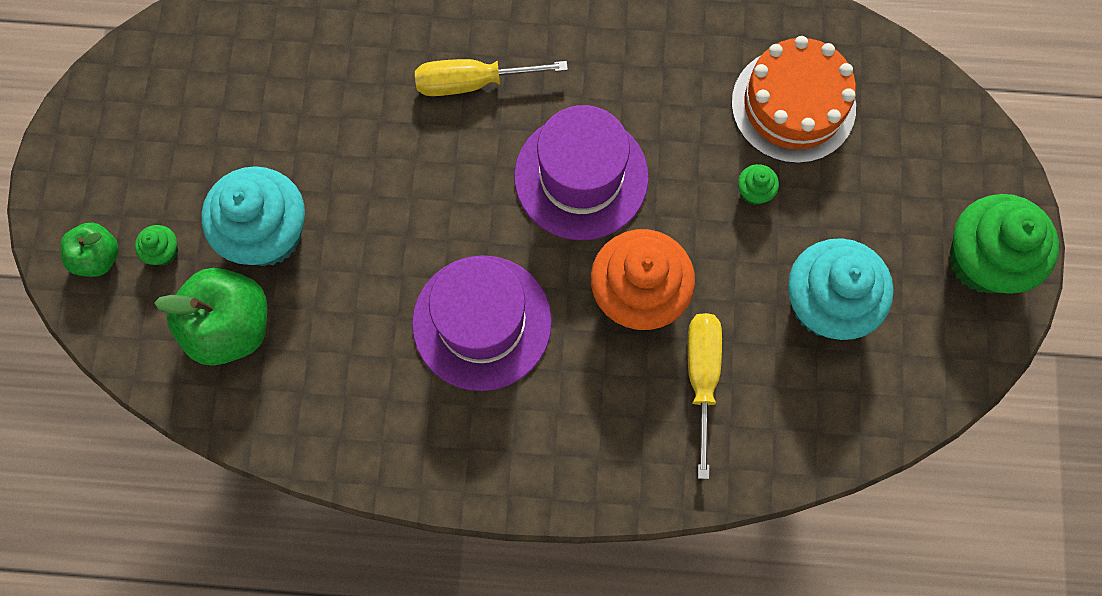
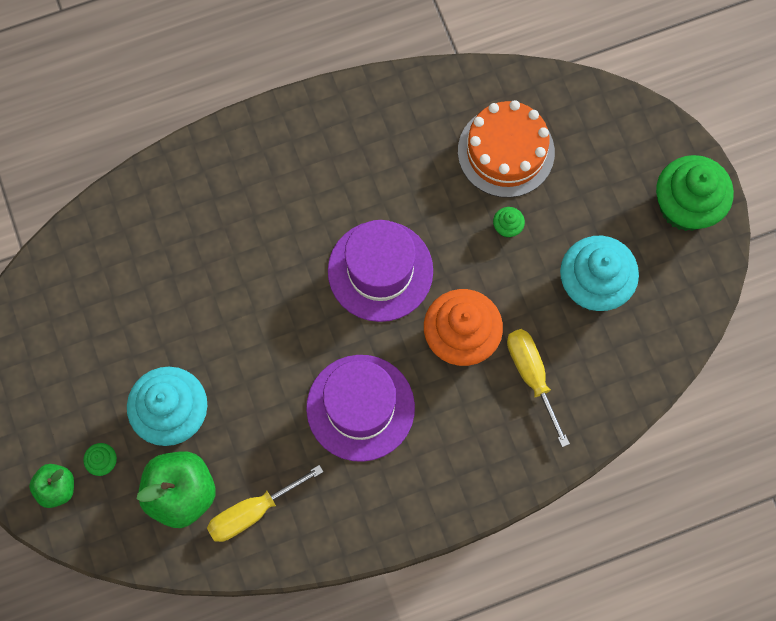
camera: 25 degrees left, 0 degrees up
(472, 82) = (268, 236): yellow screwdriver -> yellow screwdriver (253, 511)

